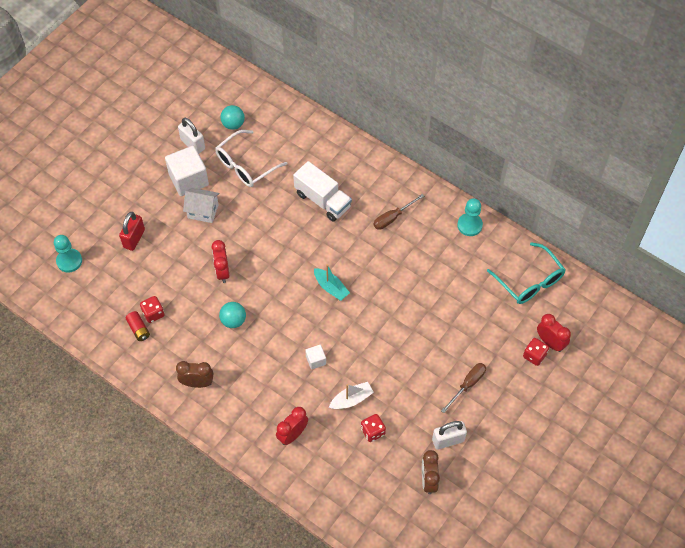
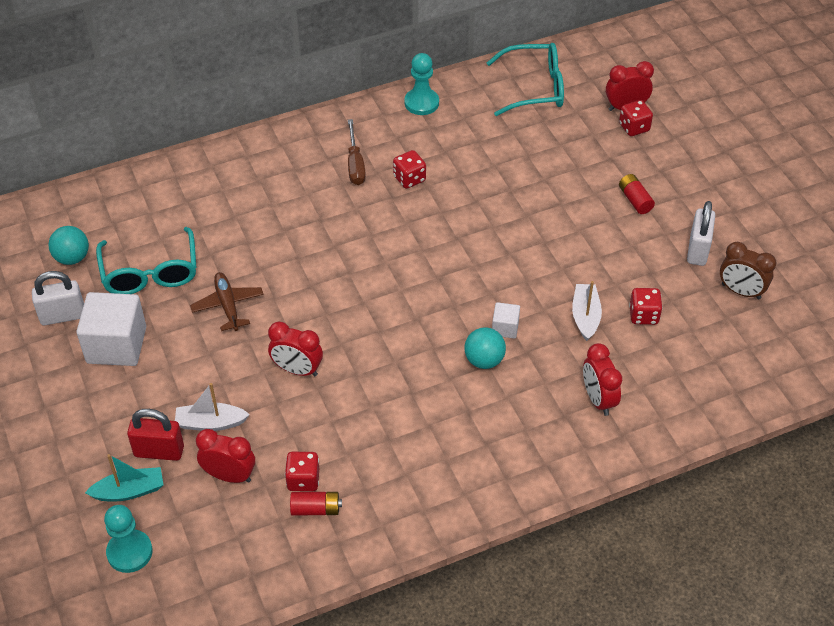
camera: 60 degrees left, 10 degrees down
(134, 238) = (159, 451): red padlock -> red padlock turned 45 degrees counterclockwise
(137, 278) = (229, 475): none -> red clock
(164, 251) = (210, 423): none -> white boat
(197, 383) = (452, 473): brown clock -> none
(203, 211) = (182, 351): white house -> none
(233, 320) = (383, 390): turquoise ball -> turquoise ball (484, 360)
(246, 165) = (150, 272): white glasses -> turquoise glasses
(246, 214) = (227, 305): none -> brown plane
(322, 200) = (273, 218): white truck -> none
(331, 287) = (409, 266): turquoise boat -> turquoise boat (129, 491)
(400, 252) = (409, 179): none -> red dice
(467, 385) = (635, 200): brown screwdriver -> red battery

